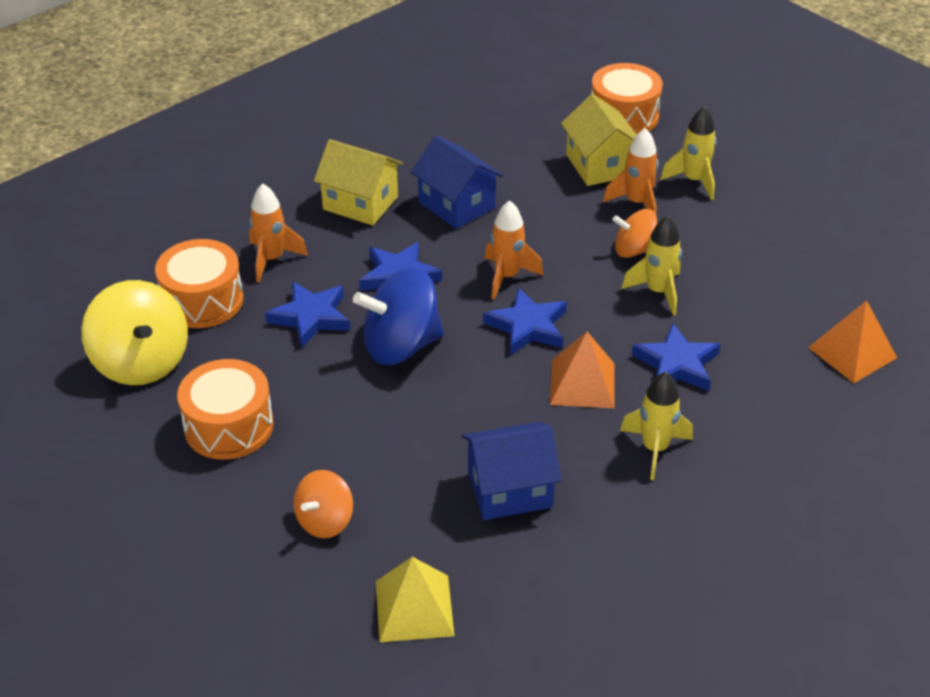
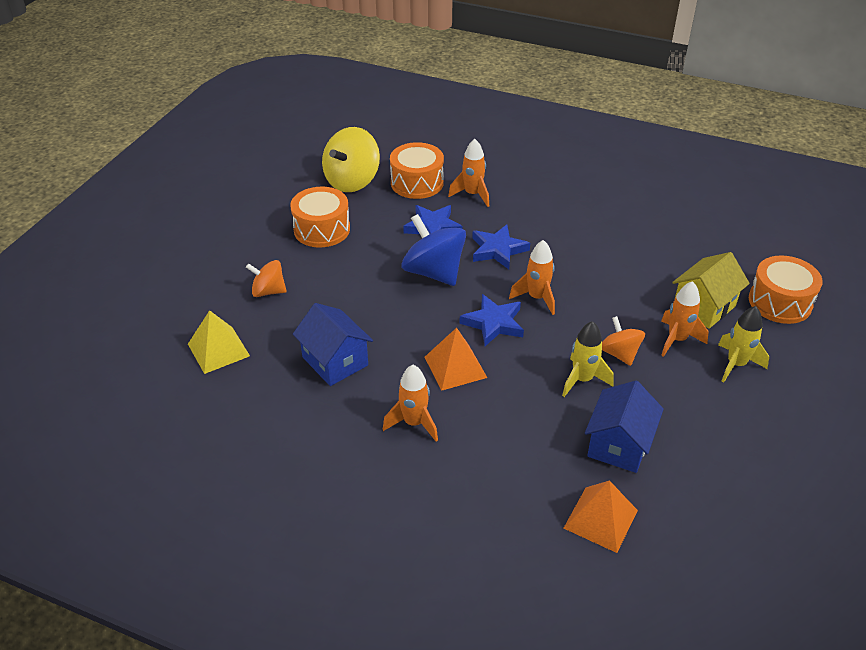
camera: 65 degrees right, 0 degrees up
(360, 203) = (556, 210): yellow house -> none
(456, 205) = (592, 251): blue house -> blue house (619, 444)
(654, 449) = (414, 423): yellow rocket -> orange rocket
(676, 364) = (509, 412): blue star -> none

